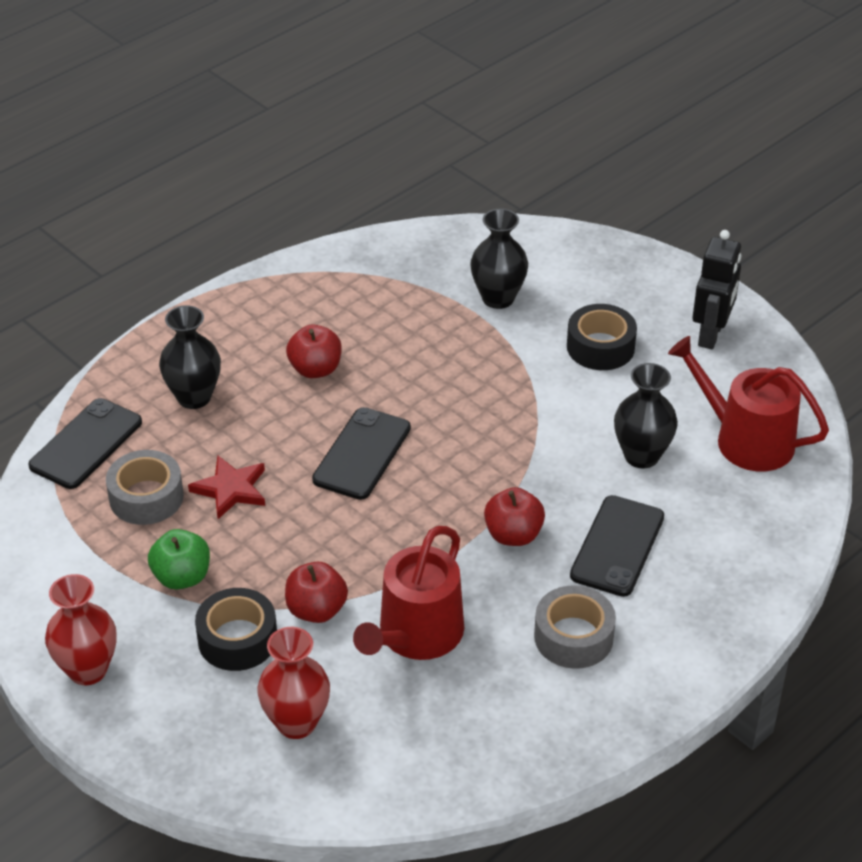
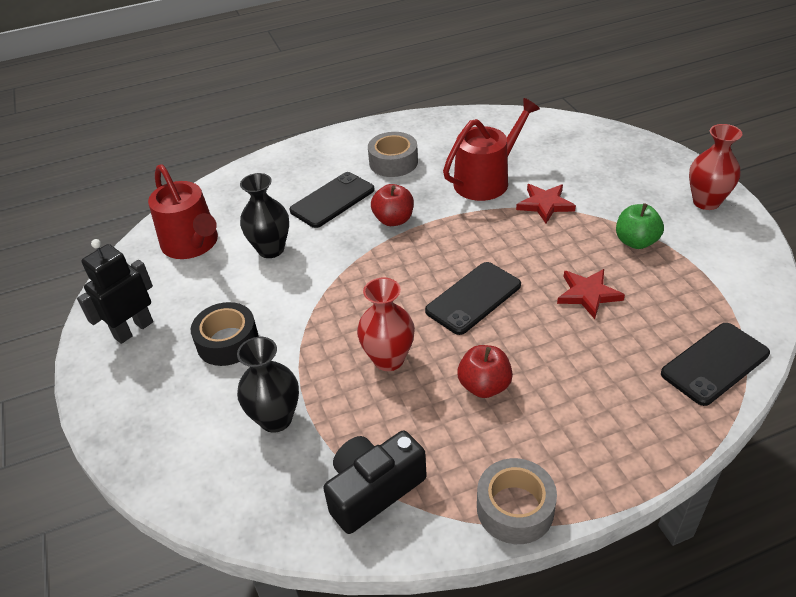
camera: 155 degrees left, 0 degrees up
(146, 497) = (660, 304): grey tape -> grey tape (515, 508)
(194, 397) = (607, 386): black vase -> none
(237, 639) = (602, 199): black tape -> none
(296, 723) = (574, 154): red vase -> red vase (388, 359)
(316, 610) = (545, 204): red apple -> red star
(378, 272) = (373, 490): none -> black camera

